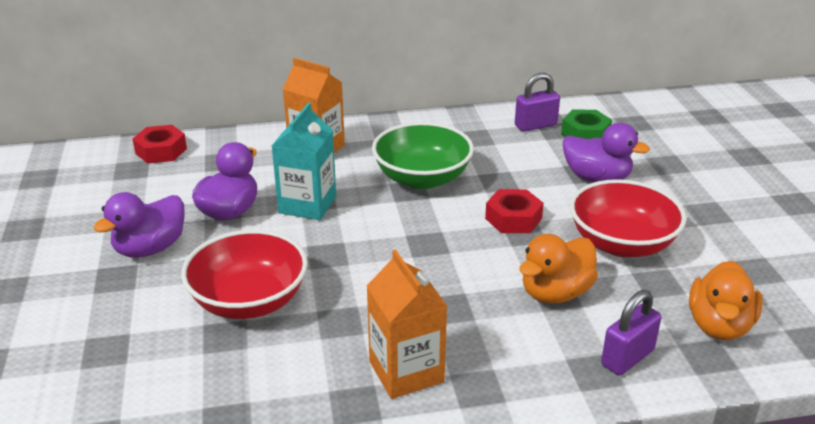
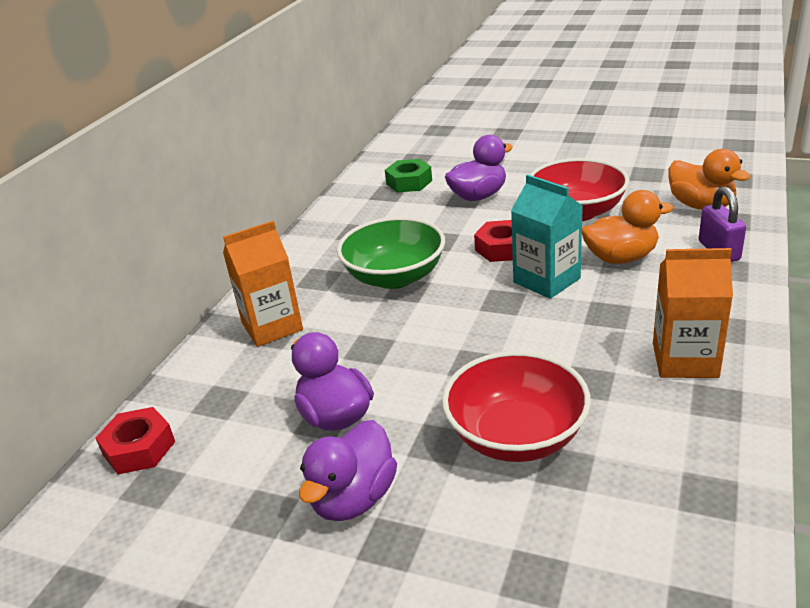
camera: 55 degrees left, 0 degrees up
(150, 248) = (353, 498): purple duck -> purple duck turned 45 degrees clockwise
(307, 205) = (374, 357): turquoise carton -> turquoise carton (546, 280)
(535, 125) = (370, 199): purple padlock -> none
(555, 293) = (621, 258): orange duck -> orange duck turned 90 degrees counterclockwise

